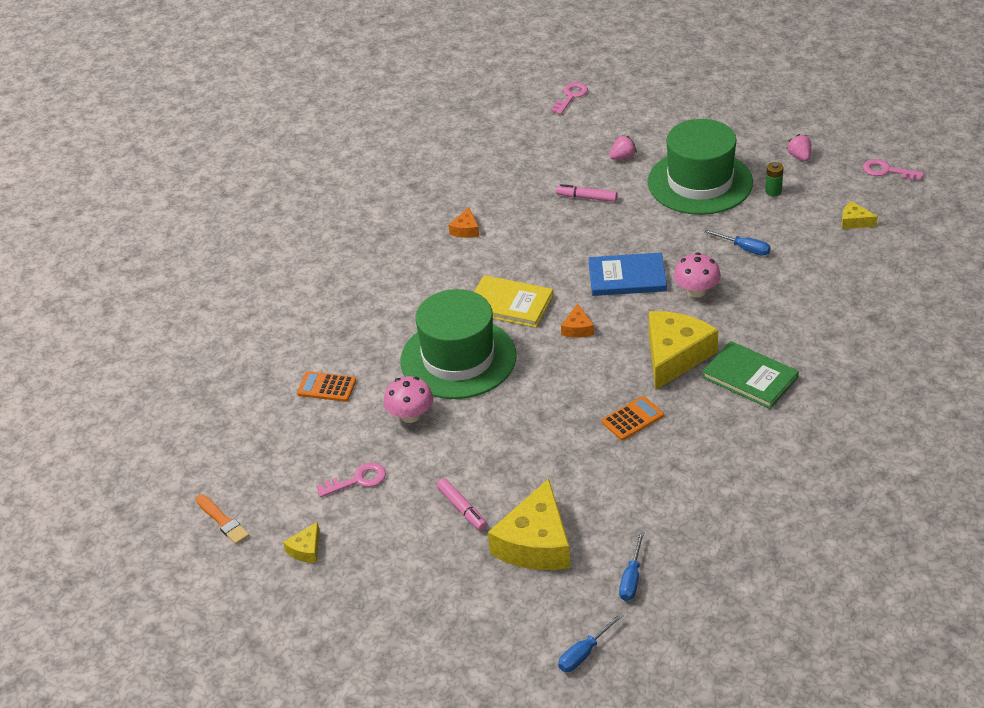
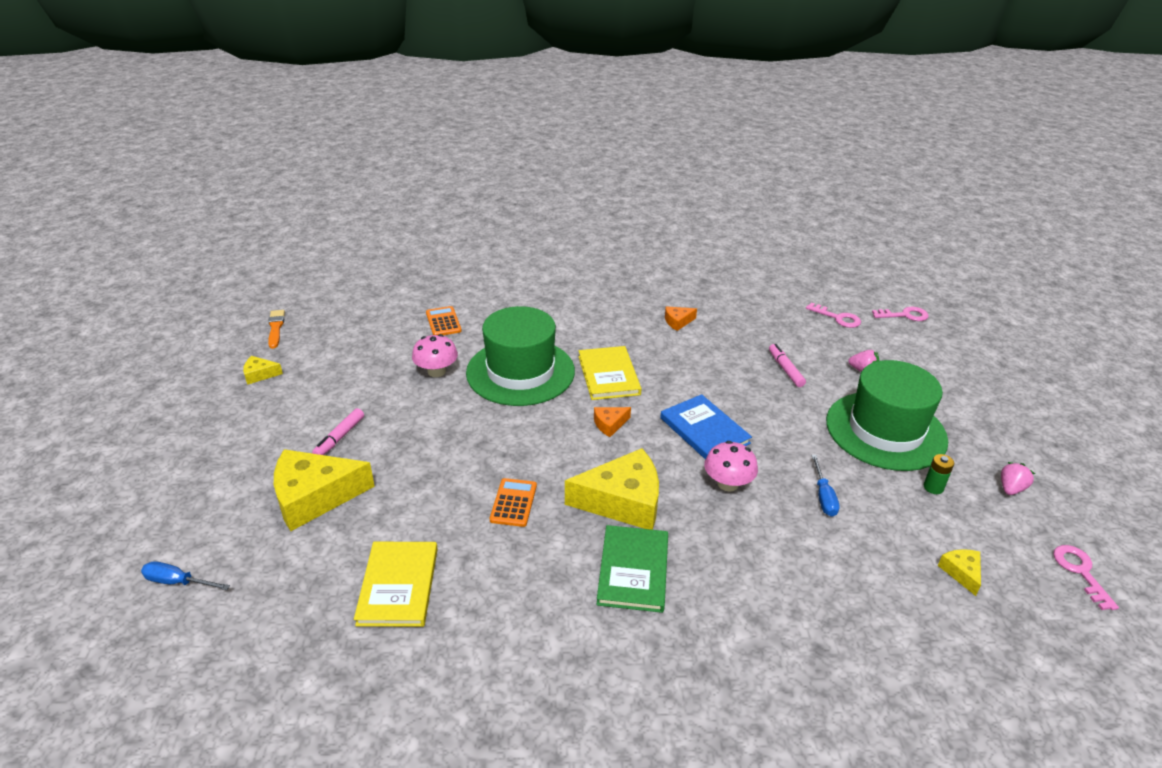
camera: 55 degrees right, 5 degrees down
(223, 521) = (276, 328): orange brush -> orange brush turned 150 degrees clockwise
(357, 480) = (347, 372): pink key -> pink key (837, 318)
(631, 578) = (290, 581): blue screwdriver -> none
(632, 419) = (513, 503): orange calculator -> orange calculator turned 105 degrees counterclockwise
(680, 513) = (398, 586): none -> yellow book

